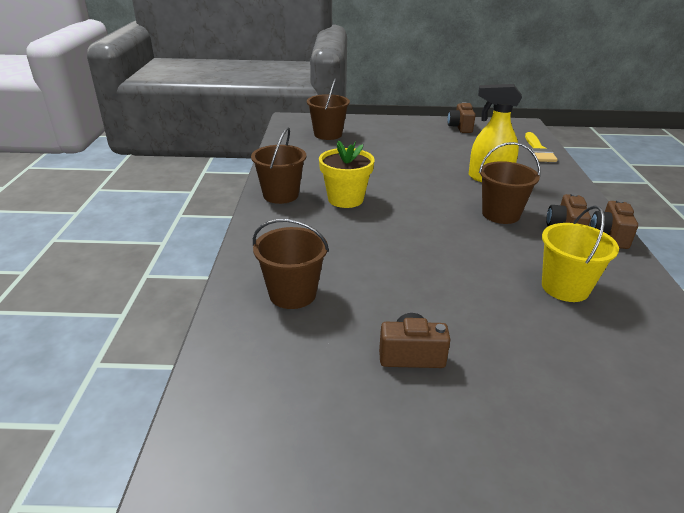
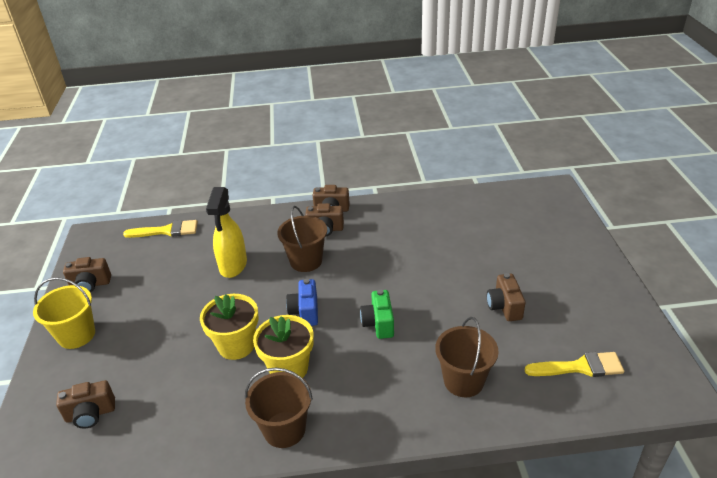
camera: 95 degrees left, 5 degrees up
(274, 405) = (579, 367): none -> yellow brush
(328, 134) = (91, 414): brown bucket -> brown camera
(380, 178) = (236, 345): none -> yellow flower pot
(394, 249) = (378, 323): none -> green camera
(418, 210) = (305, 312): none -> blue camera
(565, 287) = (405, 237): yellow bucket -> yellow bucket (76, 335)

